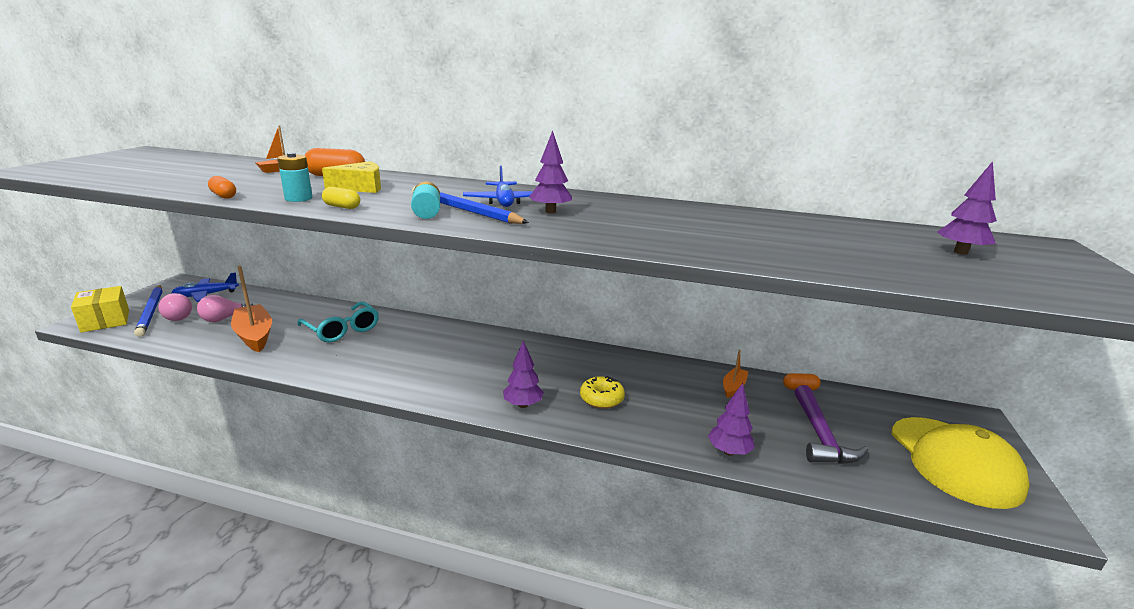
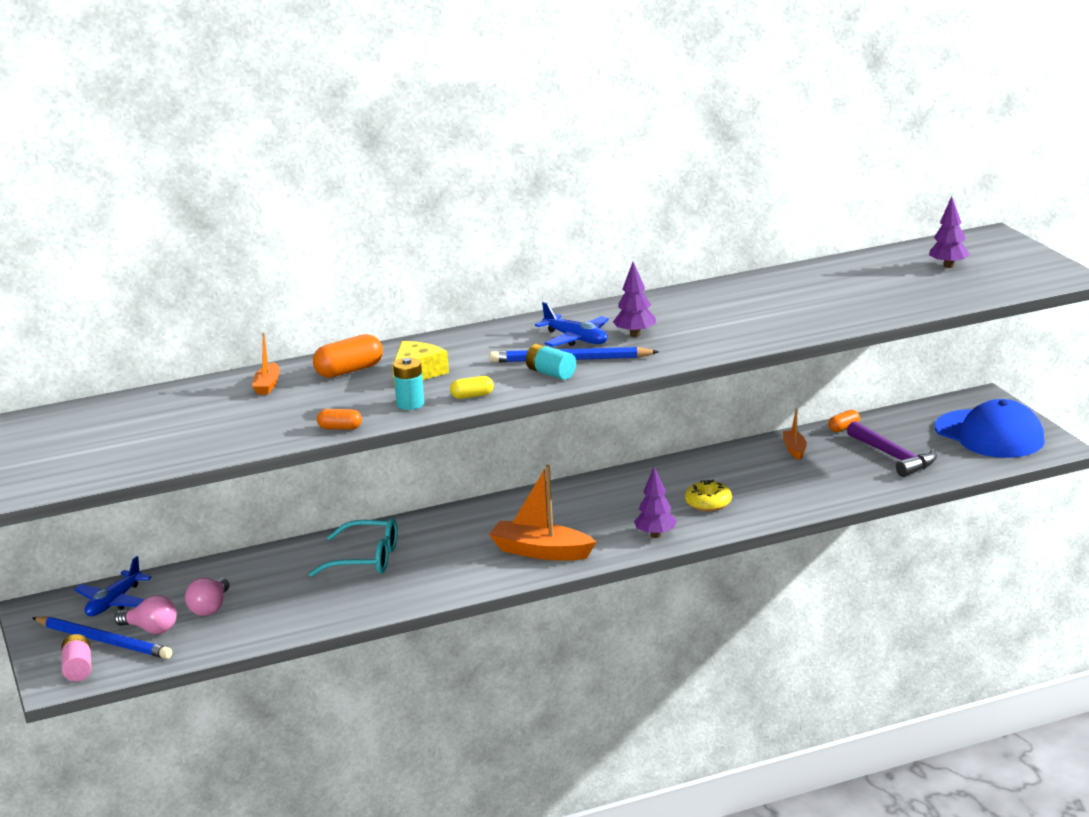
camera: 35 degrees left, 0 degrees up
(105, 321) = (78, 669): yellow box -> pink battery
(254, 335) = (288, 603): orange boat -> orange boat (541, 552)
(728, 451) = (846, 495): purple tree -> none
(954, 461) = (989, 435): yellow cap -> blue cap

